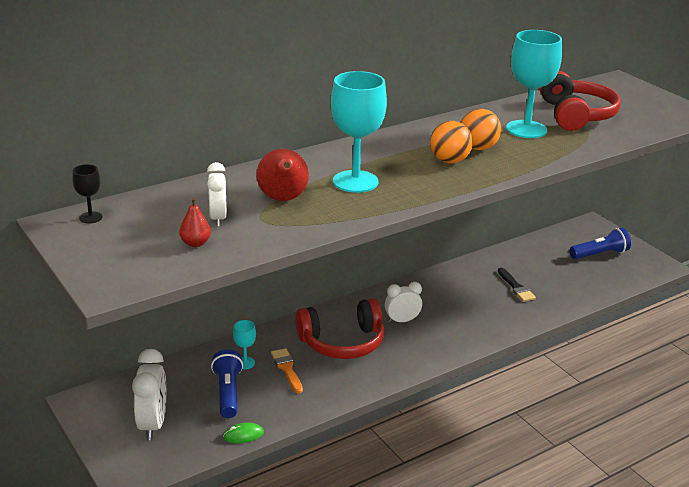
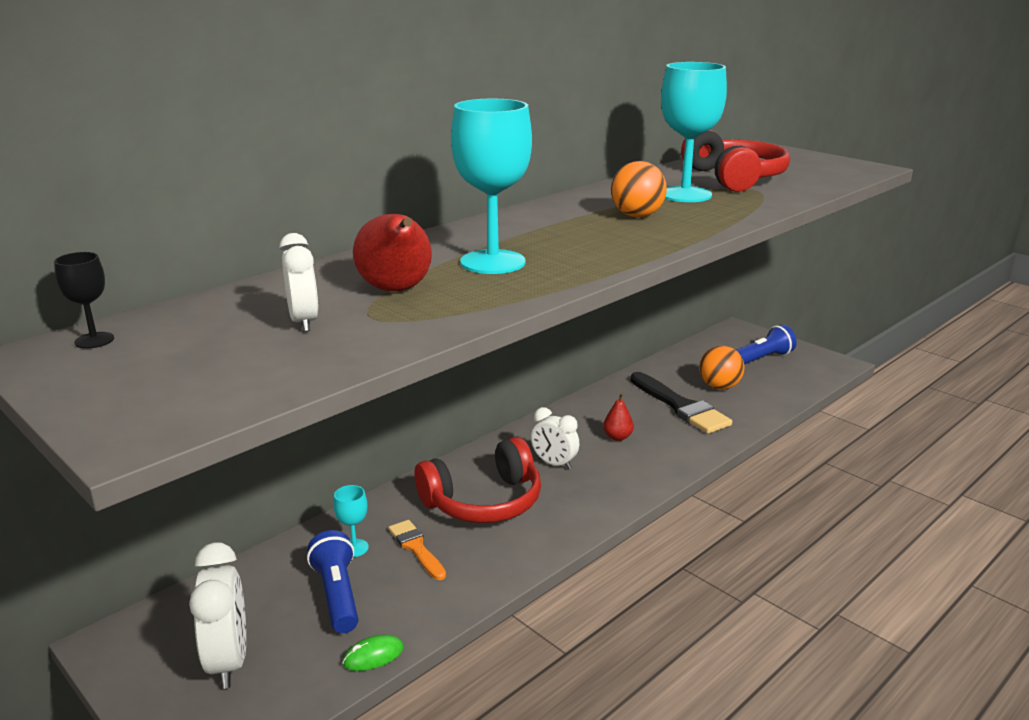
camera: 10 degrees left, 5 degrees down
(195, 243) = (274, 357): red pear -> red pear (617, 437)
(402, 321) = (554, 464): white clock -> white clock turned 120 degrees counterclockwise
(449, 161) = (608, 231): orange ball -> orange ball (719, 387)
(516, 287) = (681, 406): black brush -> black brush, size x1.73

